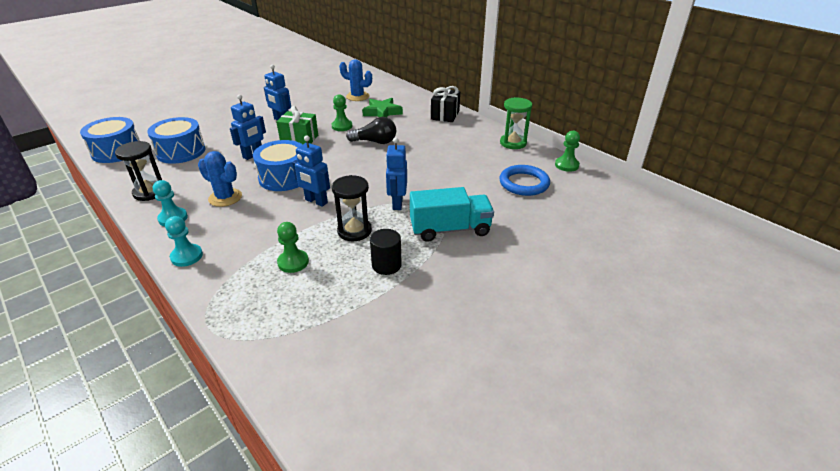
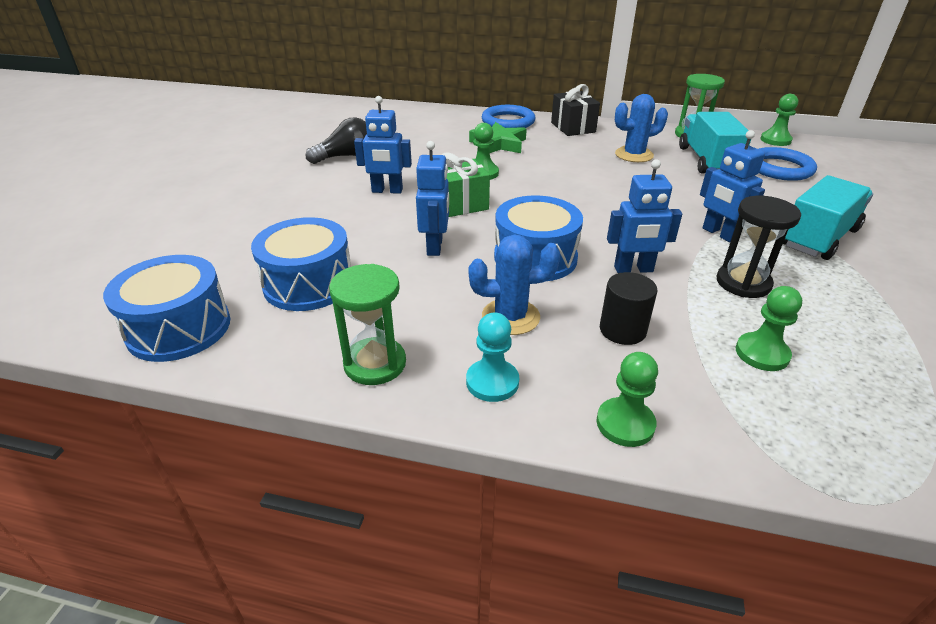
camera: 35 degrees left, 0 degrees up
(150, 192) = (375, 364): black hourglass -> green hourglass
(187, 256) = (625, 424): turquoise pawn -> green pawn
(357, 96) = (432, 135): blue cactus -> blue cactus (634, 155)
(375, 142) = (558, 178): black light bulb -> black light bulb (346, 156)
(386, 265) = (849, 303): black cylinder -> black cylinder (622, 330)
(414, 100) = (508, 121): none -> blue ring
(485, 162) = (707, 161): none -> turquoise truck

